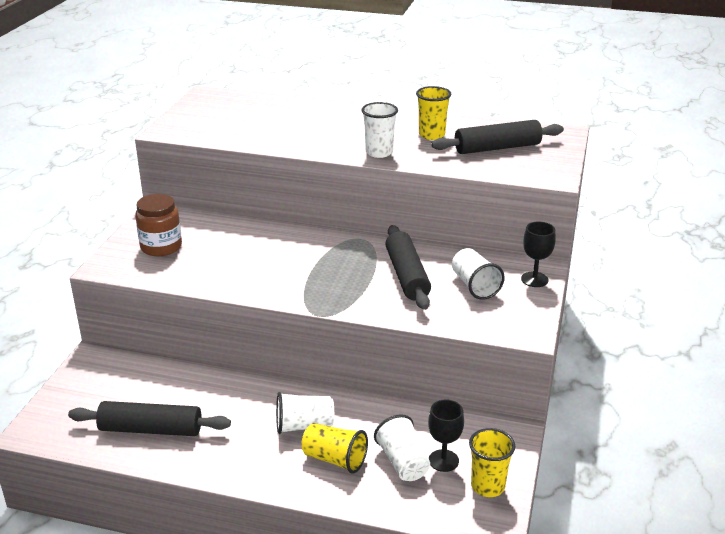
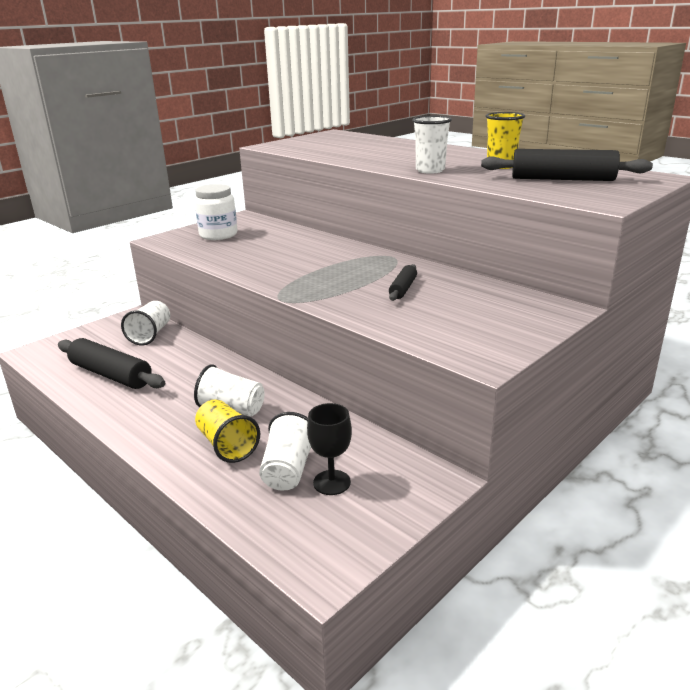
camera: 30 degrees right, 5 degrees down
(161, 247) = (218, 235): brown jar -> white jar
(407, 276) = (403, 289): black rolling pin -> black rolling pin, size x0.54
(474, 286) = (466, 309): white cup -> white cup (150, 335)
(488, 486) = (355, 526): yellow cup -> none
(534, 279) = (544, 317): black goblet -> none

